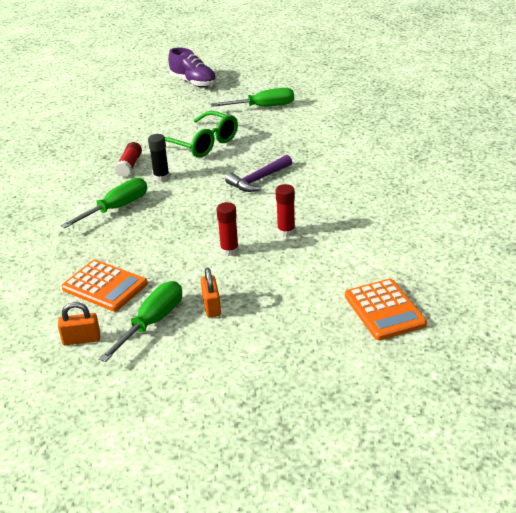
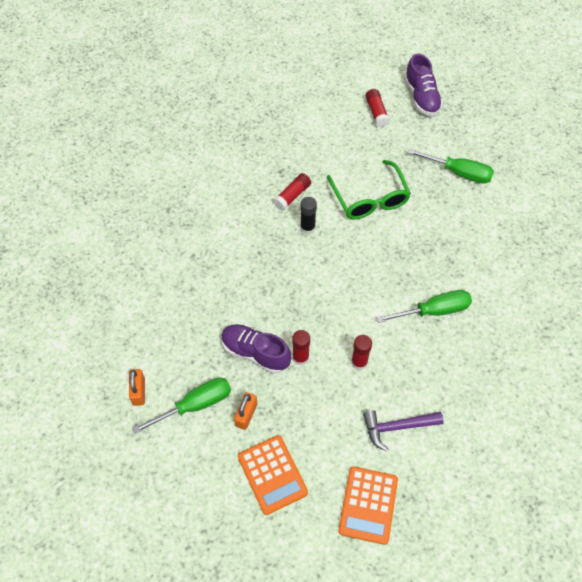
camera: 30 degrees right, 25 degrees up
(81, 339) = (139, 391): orange padlock -> orange padlock turned 60 degrees clockwise
(104, 286) = (186, 342): orange calculator -> orange calculator (272, 475)
(116, 208) = (248, 249): green screwdriver -> green screwdriver (433, 311)
(163, 101) = (376, 112): none -> red glue stick
(183, 265) = (255, 353): none -> purple shoe
(258, 180) = (382, 279): purple hammer -> purple hammer (397, 427)

